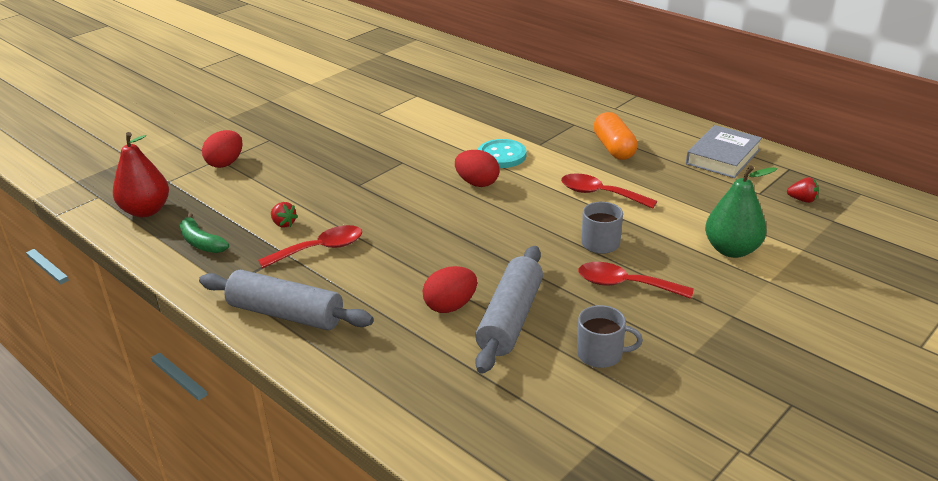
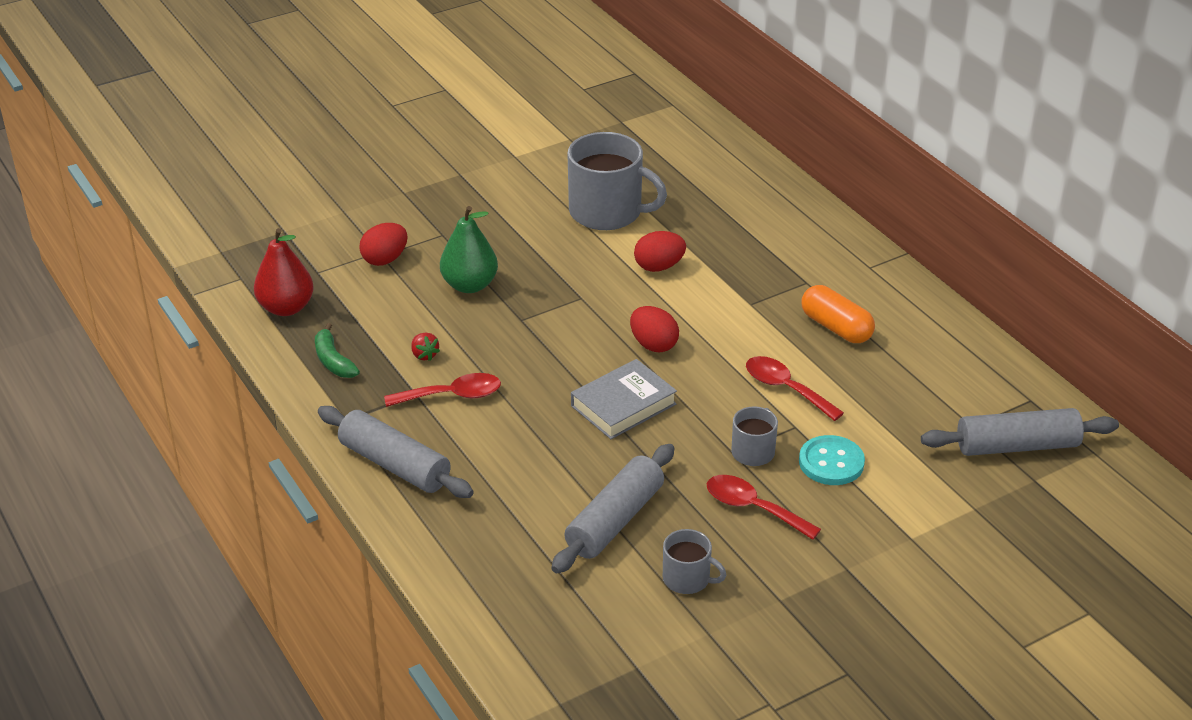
camera: 15 degrees right, 5 degrees up
(398, 106) = (607, 212): none -> grey mug
(450, 306) = (560, 492): red egg -> red egg (659, 267)
(501, 155) = (698, 311): turquoise button -> turquoise button (831, 462)
(614, 148) = (836, 327): orange capsule -> orange capsule turned 45 degrees counterclockwise
(723, 157) = (960, 367): grey book -> grey book (623, 405)
(732, 250) = (893, 492): green pear -> green pear (469, 285)
(802, 200) = (1017, 446): red strawberry -> grey rolling pin

